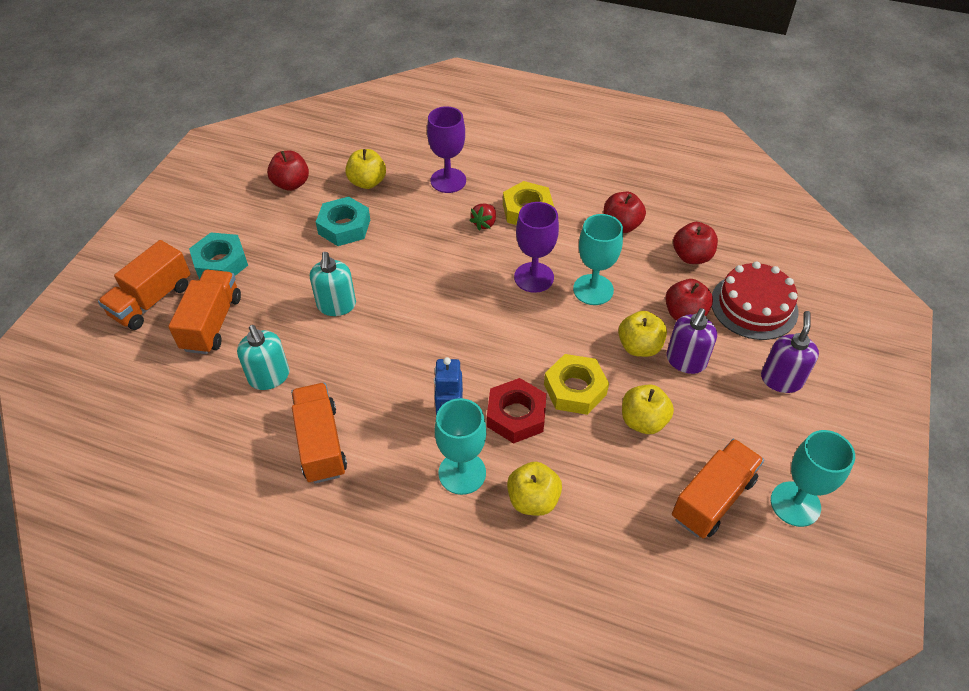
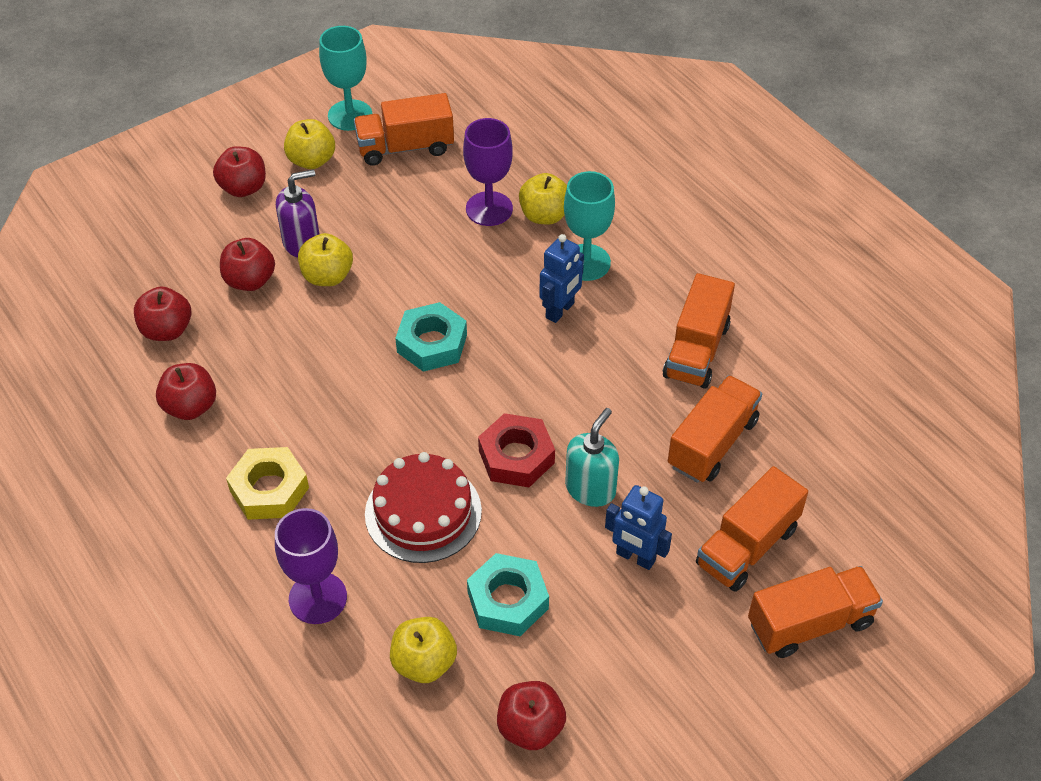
camera: 145 degrees left, 0 degrees up
(221, 263) = (698, 635): turquoise nut -> turquoise nut (432, 343)
(269, 377) = (712, 443): turquoise soap dispenser -> orange truck
(282, 282) = (635, 557): none -> blue robot
(484, 223) = (336, 501): red strawberry -> none
(516, 415) = (499, 281): red nut -> red nut (516, 457)
(534, 277) = (350, 400): purple goblet -> purple goblet (489, 209)
(575, 389) = (425, 274): yellow nut -> none
(593, 290) = (306, 352): turquoise goblet -> none
(643, 421) = (396, 220): yellow apple -> yellow apple (312, 160)
(754, 306) = (178, 253): red cake -> red cake (423, 512)
(781, 379) = (243, 188): purple soap dispenser -> red apple

